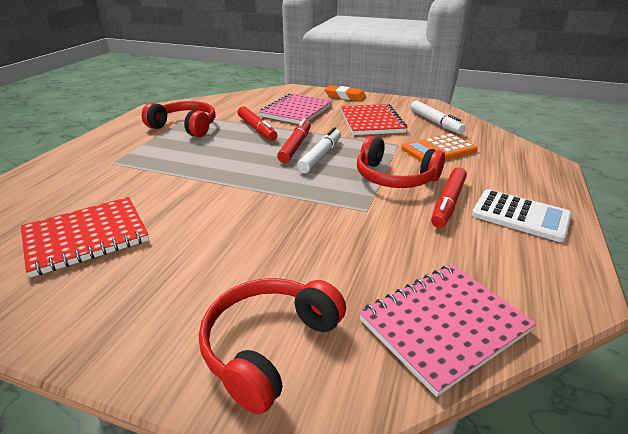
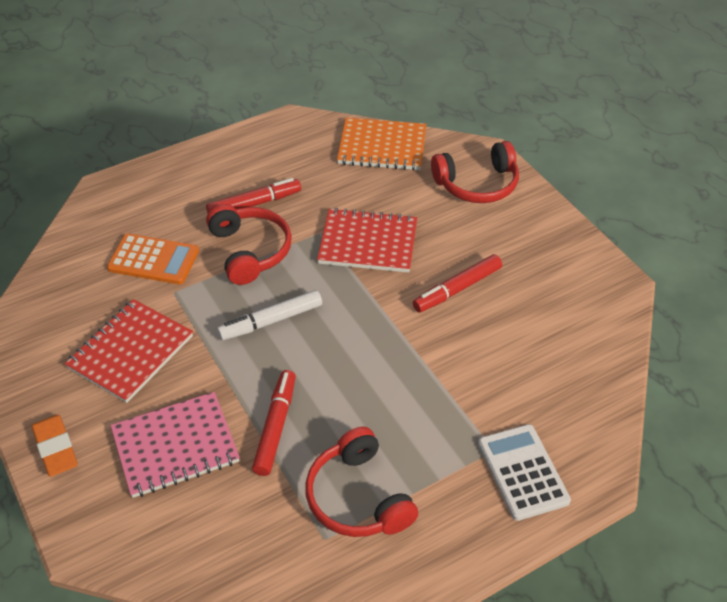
camera: 140 degrees left, 15 degrees up
(86, 237) = (552, 328): red notebook -> red notebook (368, 243)
(295, 146) = (274, 356): red marker -> red marker (457, 289)
(435, 122) = (71, 303): white marker -> none
(443, 325) = (382, 147): pink notebook -> orange notebook
(520, 216) = (228, 168): white calculator -> white calculator (522, 472)

